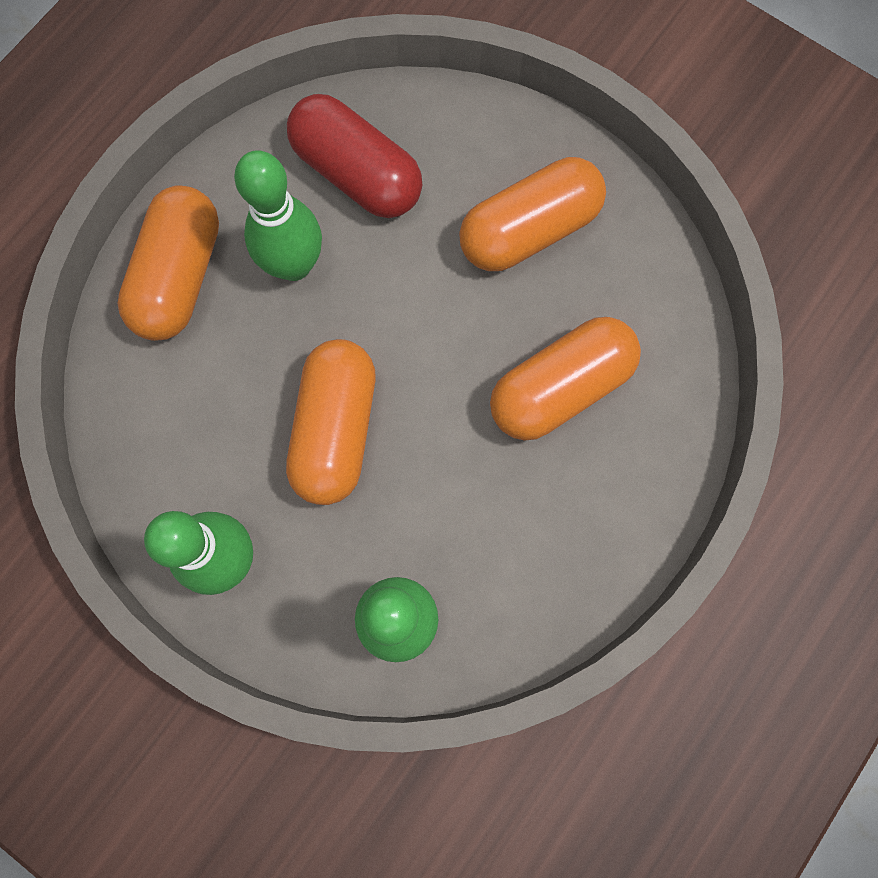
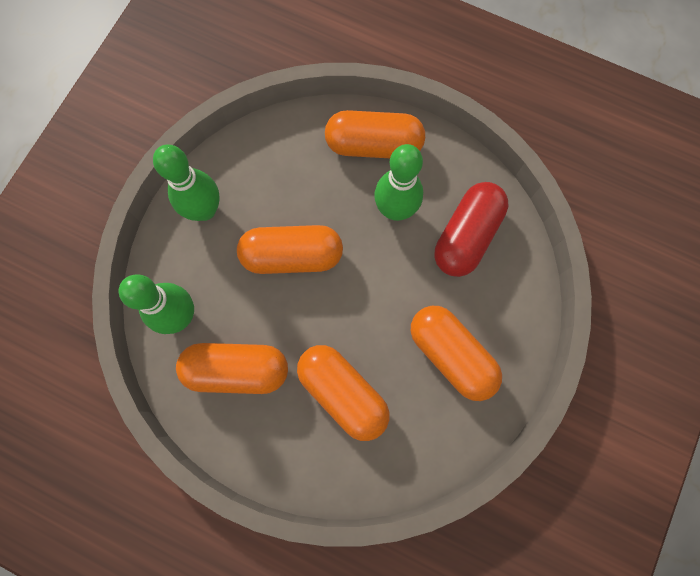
camera: 80 degrees right, 0 degrees up
(501, 539) = (237, 369): none -> orange capsule

